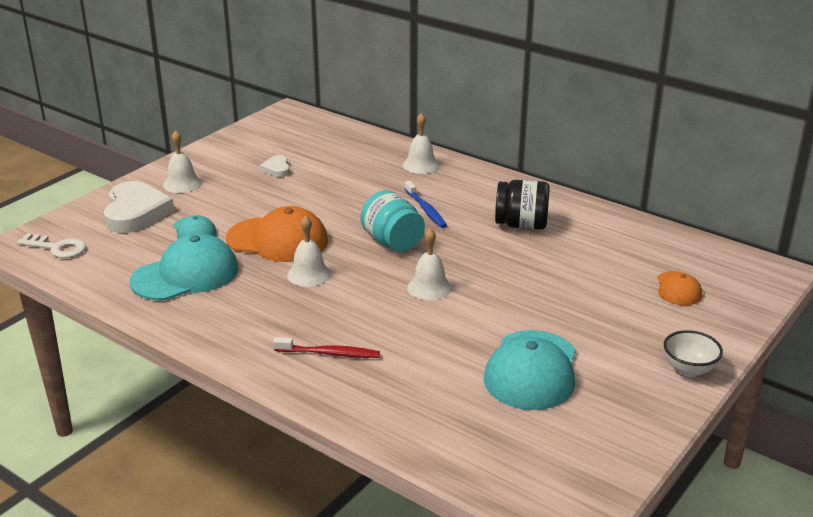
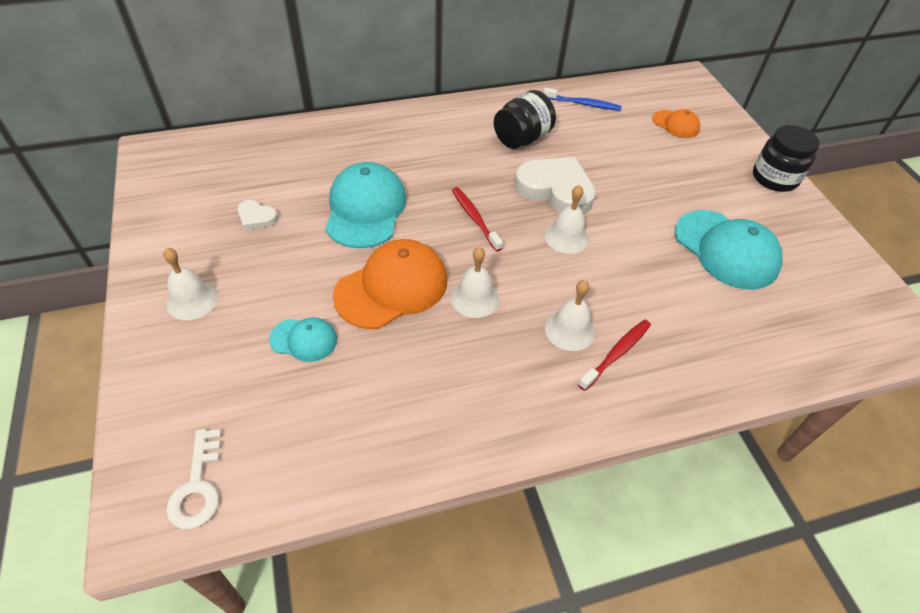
camera: 55 degrees left, 20 degrees up
(57, 248) = (198, 486): white key -> white key turned 120 degrees clockwise
(135, 212) = (205, 370): white heart -> white heart (556, 189)
(186, 275) = (384, 390): turquoise cap -> turquoise cap (365, 209)
(392, 242) = (475, 218): turquoise jar -> red toothbrush
(420, 165) = (366, 133): white bell -> white bell (569, 330)
(426, 209) = (443, 171): blue toothbrush -> blue toothbrush (583, 104)
(689, 369) = (774, 178): white bowl -> black jar

